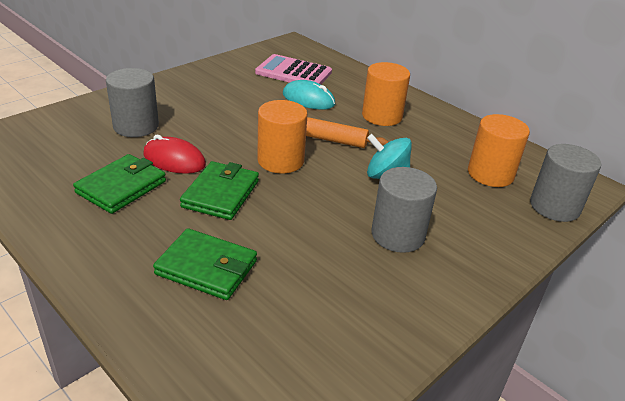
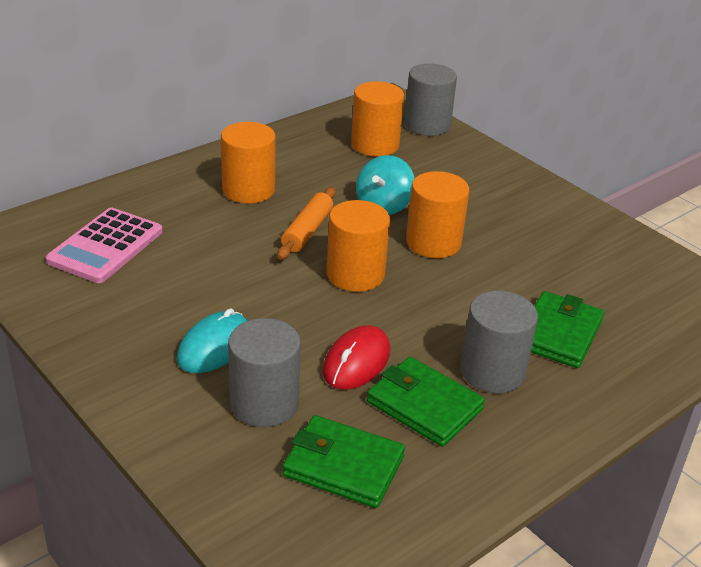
camera: 85 degrees left, 0 degrees up
(221, 194) = (430, 322): green wallet -> green wallet (343, 466)
(308, 99) = (195, 240): turquoise mouse -> turquoise mouse (214, 346)
(337, 201) = (433, 242): none -> orange cylinder
(398, 235) = (484, 214): grey cylinder -> grey cylinder (492, 372)

